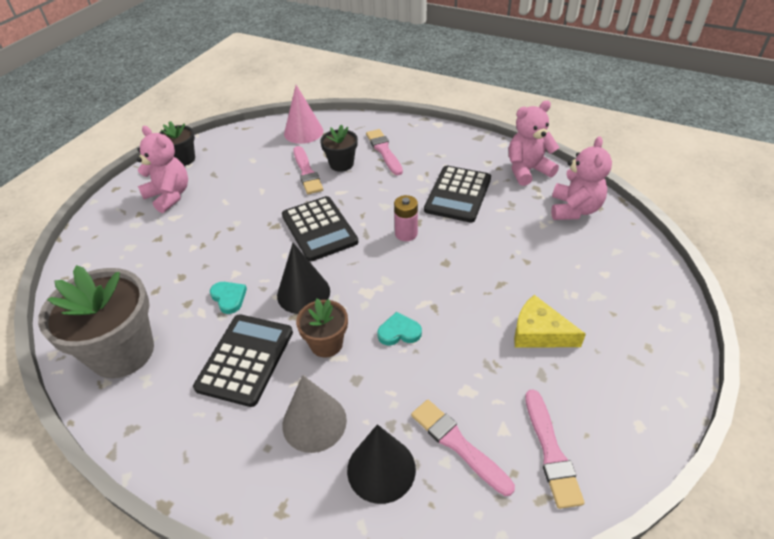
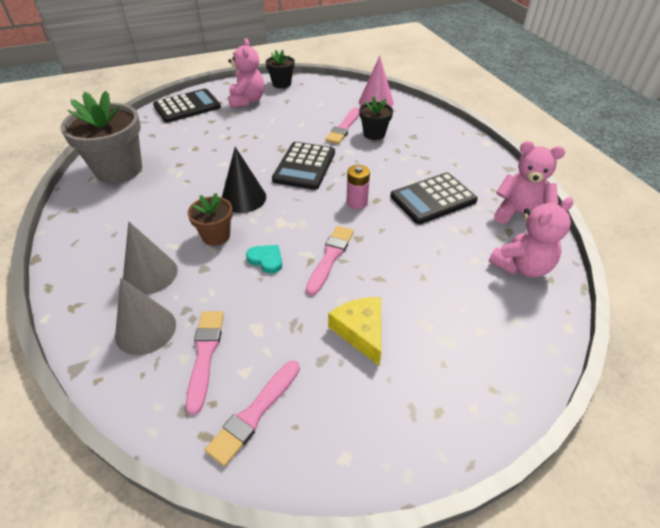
camera: 40 degrees right, 0 degrees up
(229, 298) = (202, 175): turquoise heart -> none
(245, 359) = (165, 214): black calculator -> black calculator (187, 107)
(381, 469) = (145, 329): black cone -> grey cone
(384, 151) = (416, 141): pink brush -> pink brush (330, 257)

